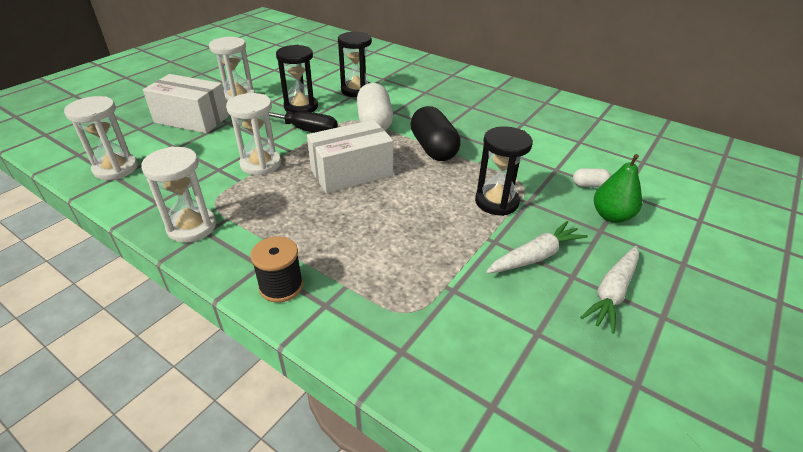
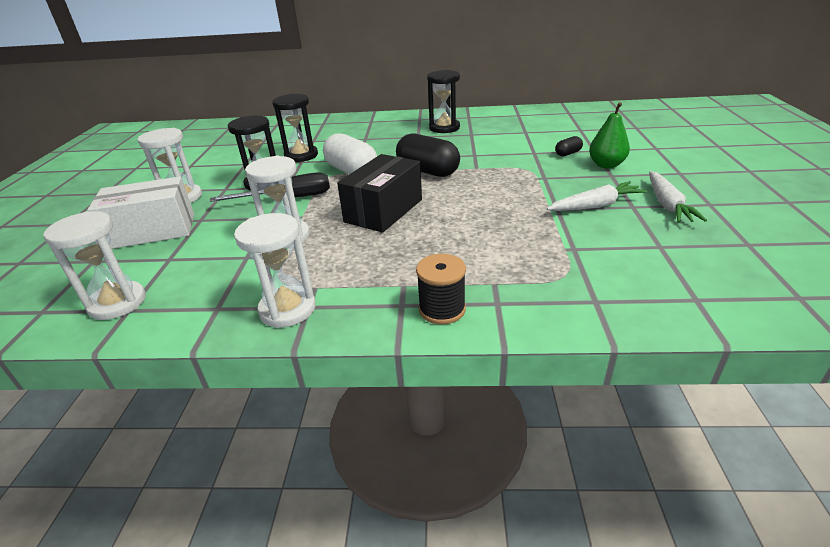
camera: 30 degrees left, 5 degrees down
(351, 173) = (384, 210): white box -> black box
(496, 202) = (523, 186): black hourglass -> black hourglass (444, 128)
(535, 256) = (595, 206): white carrot -> white carrot turned 45 degrees clockwise
(589, 185) = (568, 153): white capsule -> black capsule

